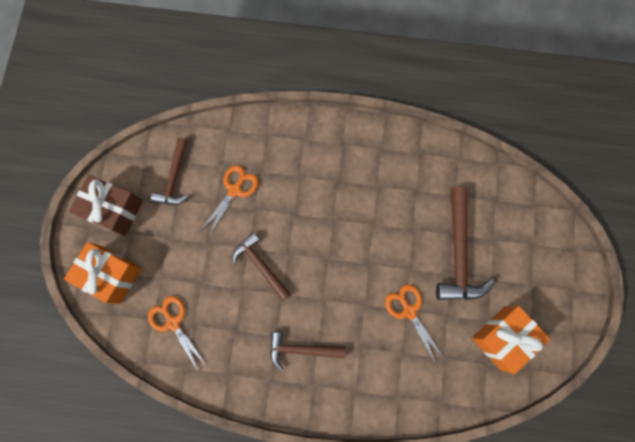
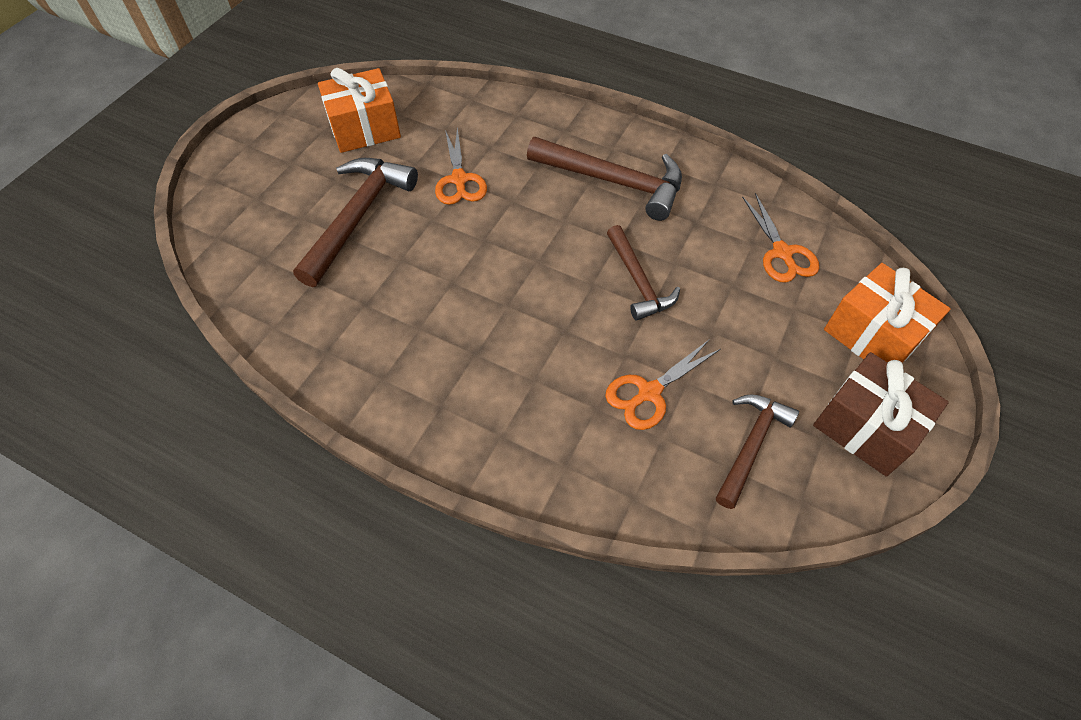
camera: 160 degrees left, 20 degrees down
(301, 349) = (613, 181): brown hammer -> brown hammer, size x1.57

